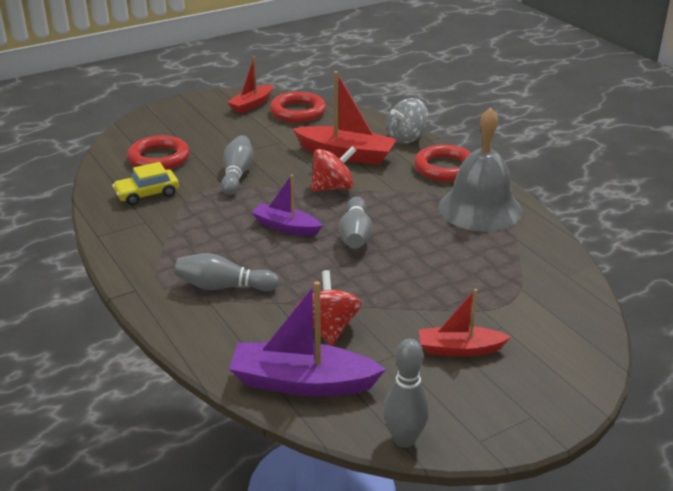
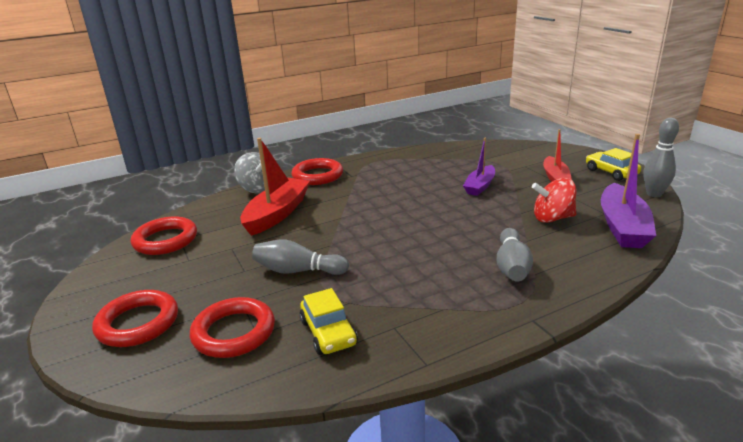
camera: 85 degrees left, 5 degrees down
(180, 123) = (138, 323): none -> red ring
(251, 104) = (123, 270): red boat -> none
(286, 227) = (407, 239): purple boat -> purple boat (480, 186)
(333, 188) = (339, 219): red spinning top -> none
(355, 235) = (420, 209): grey bowling pin -> none
(480, 209) = (382, 166): grey bell -> none
(487, 412) = (611, 172): none -> yellow car

